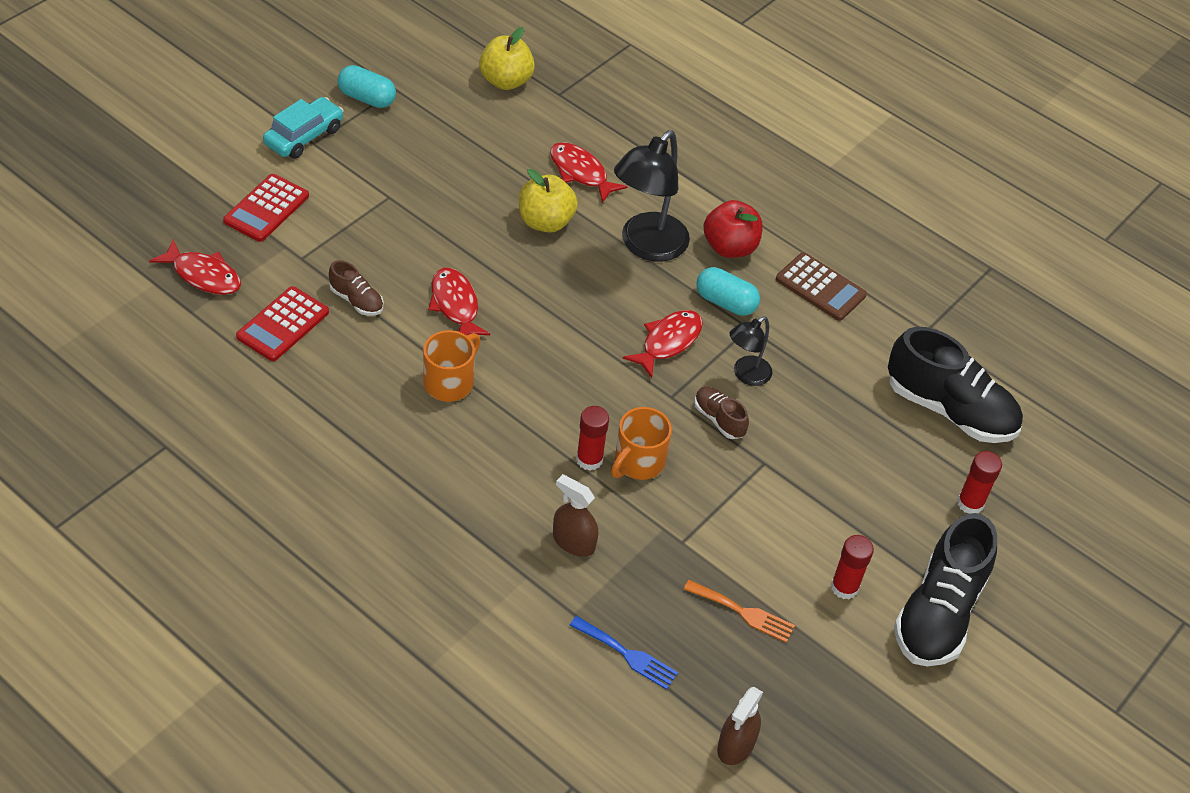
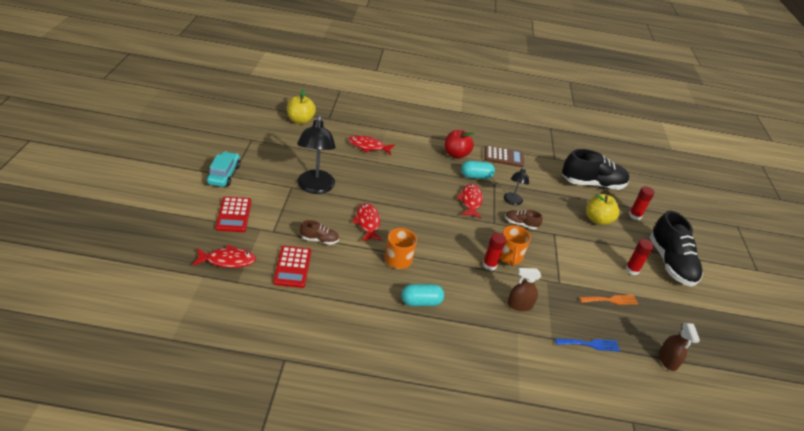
camera: 35 degrees left, 10 degrees down
(367, 98) = (241, 147): turquoise capsule -> turquoise capsule (421, 302)
(455, 305) = (367, 223): red fish -> red fish turned 45 degrees clockwise
(545, 222) = (373, 171): yellow apple -> yellow apple (597, 220)
(646, 246) = (424, 166): black lamp -> black lamp (315, 187)

